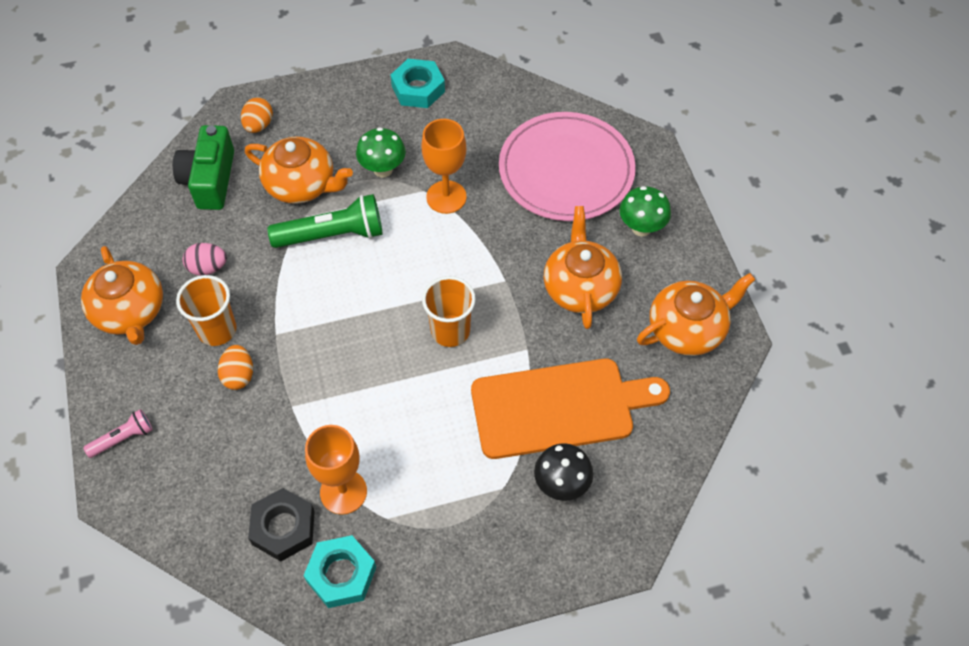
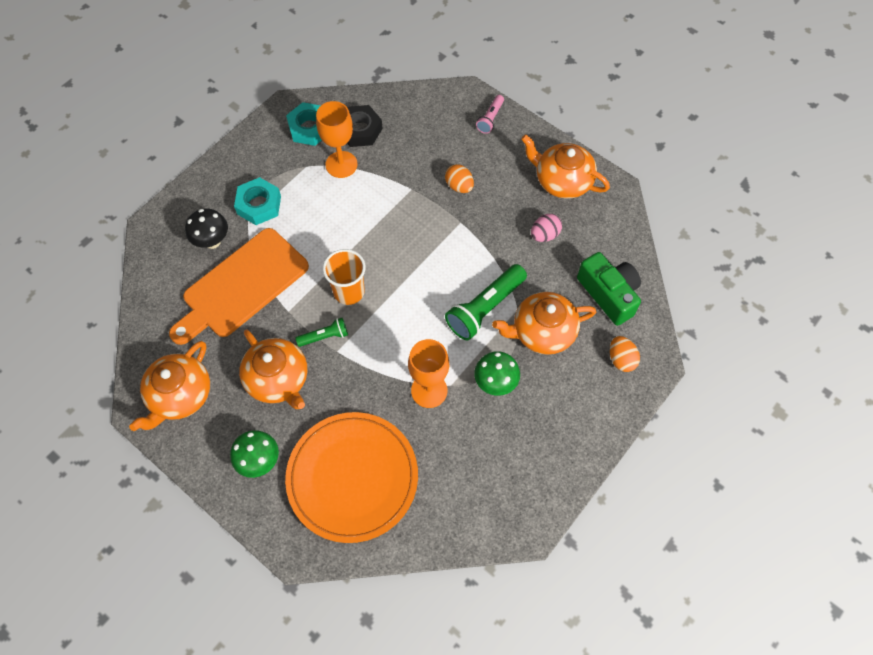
camera: 145 degrees right, 5 degrees up
(217, 330) = (498, 202): orange cup -> none
(418, 89) = (532, 479): turquoise nut -> turquoise nut (259, 205)
(507, 301) = (325, 336): none -> green flashlight
(566, 170) = (352, 477): pink plate -> orange plate

